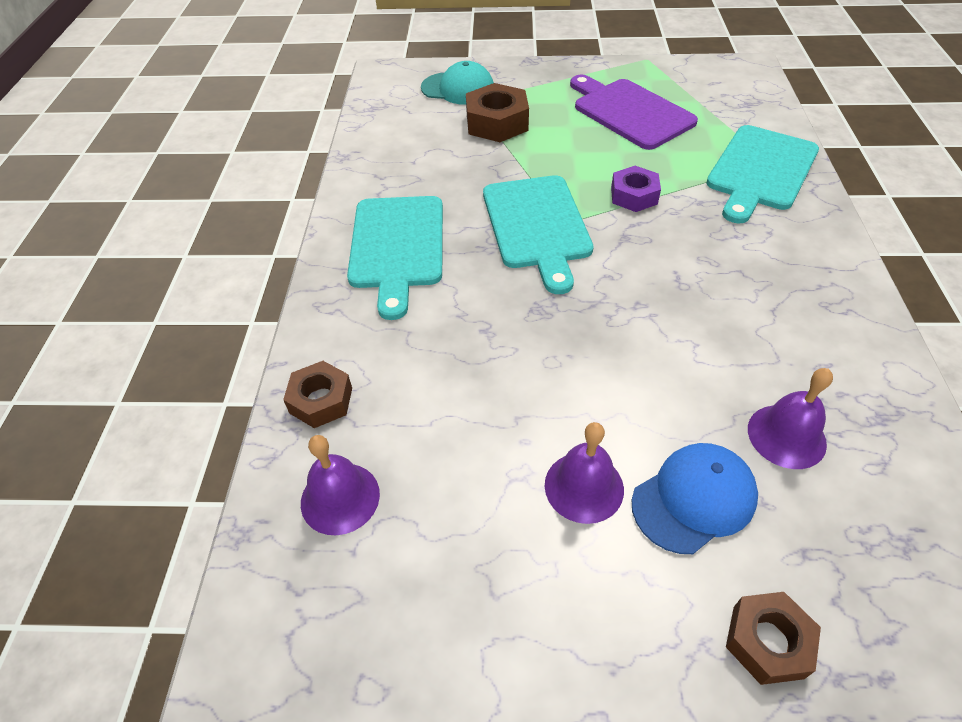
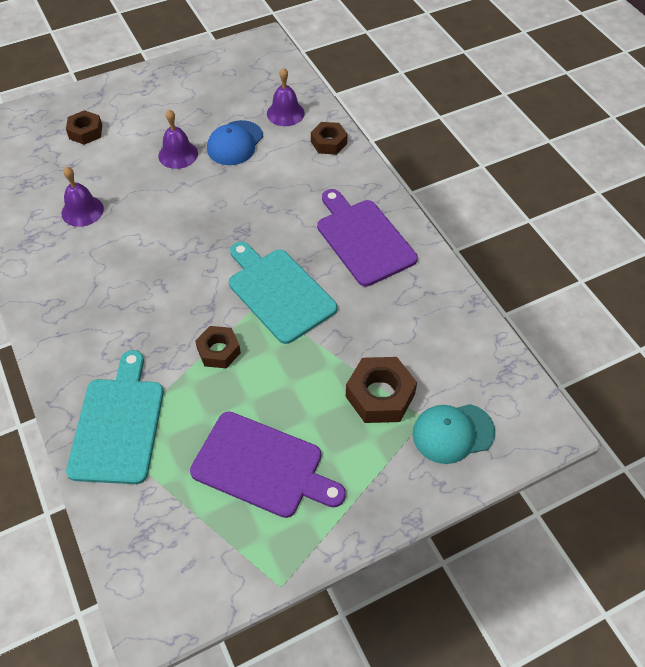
camera: 150 degrees right, 5 degrees up
(397, 247) = (363, 239): turquoise cutting board -> purple cutting board
(634, 195) = (218, 351): purple nut -> brown nut
(694, 499) = (125, 167): blue cap -> blue cap (235, 143)

